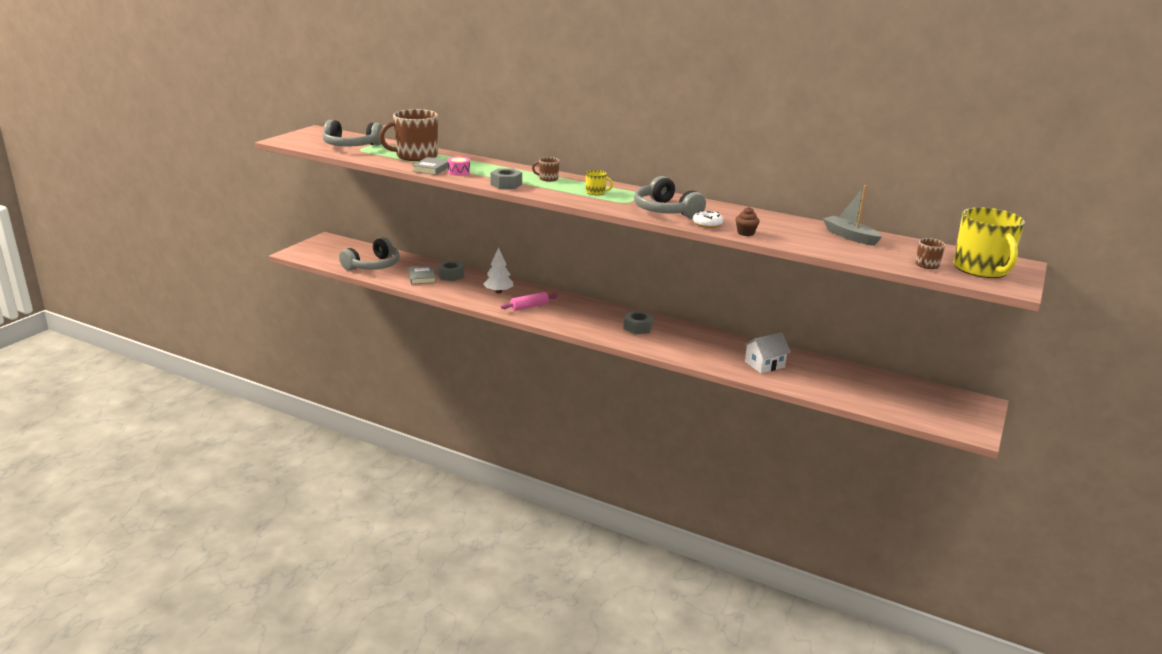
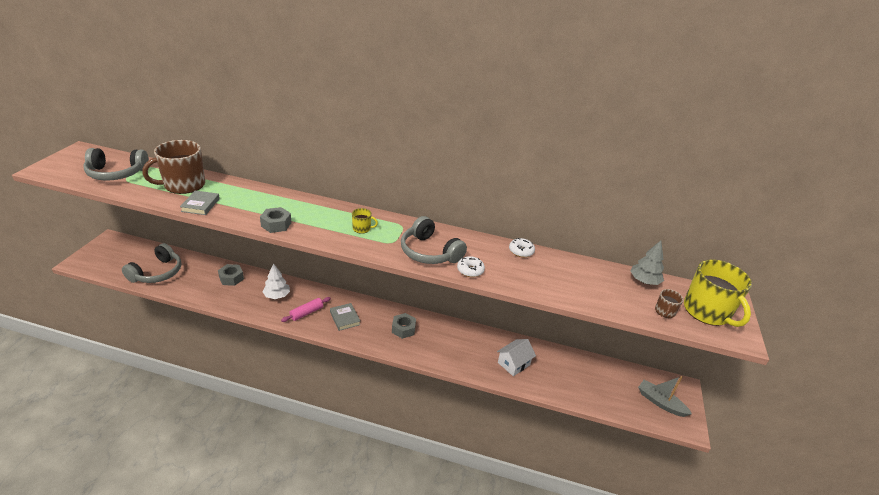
camera: 15 degrees left, 10 degrees up
(421, 277) = (204, 284): grey book -> grey book (345, 318)
(459, 172) = (228, 208): pink drum -> none
(548, 178) = (315, 210): brown mug -> none
(745, 233) = (506, 281): brown cupcake -> none
(771, 217) = (521, 251): none -> white donut
(850, 236) = (591, 274): grey boat -> grey boat (660, 402)
(913, 245) = (644, 281): none -> grey tree

